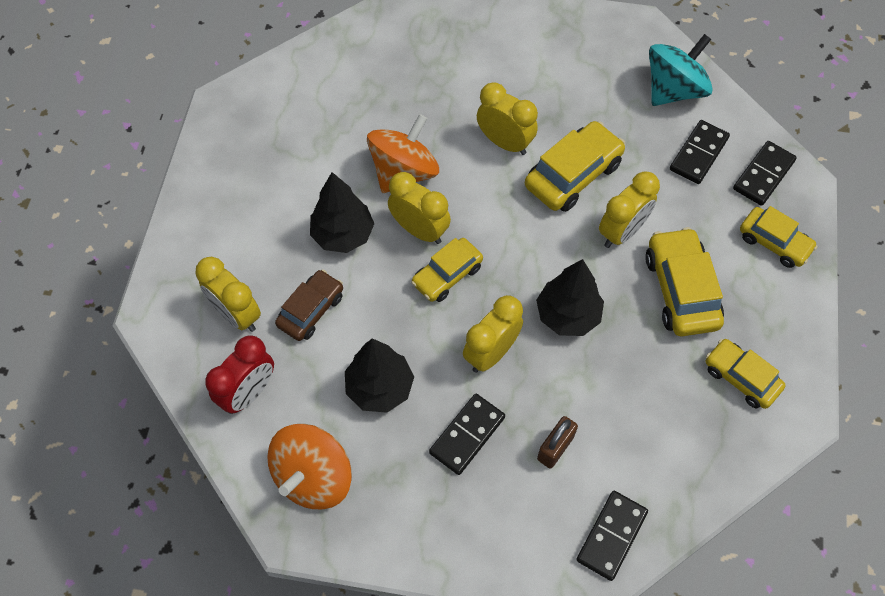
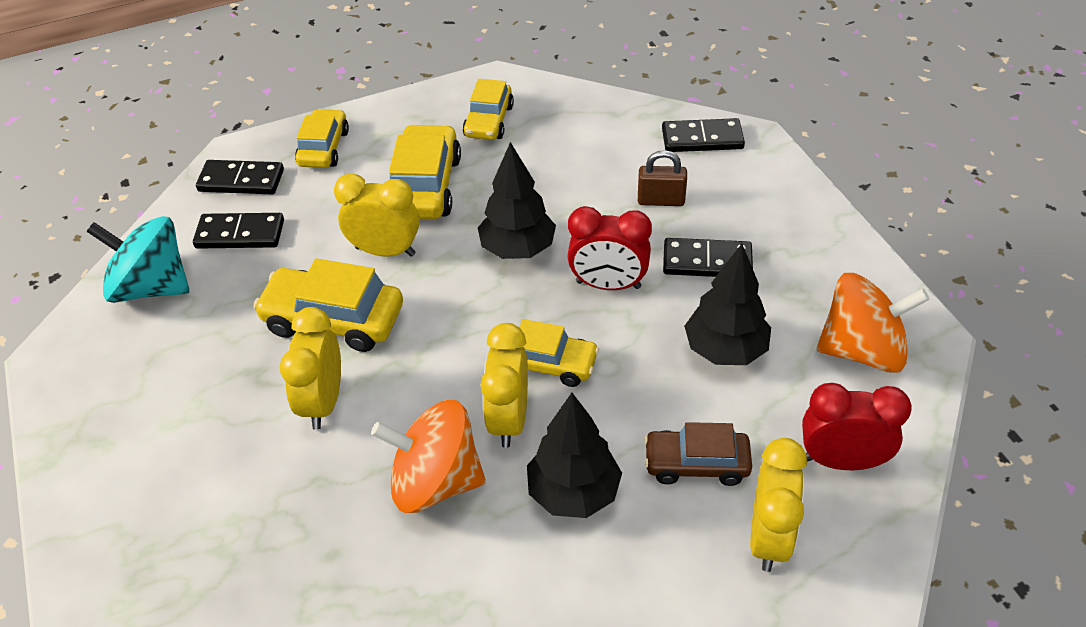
camera: 120 degrees left, 15 degrees down
(491, 353) = (608, 285): yellow clock -> red clock
(681, 290) = (425, 186): yellow car -> yellow car turned 135 degrees clockwise

